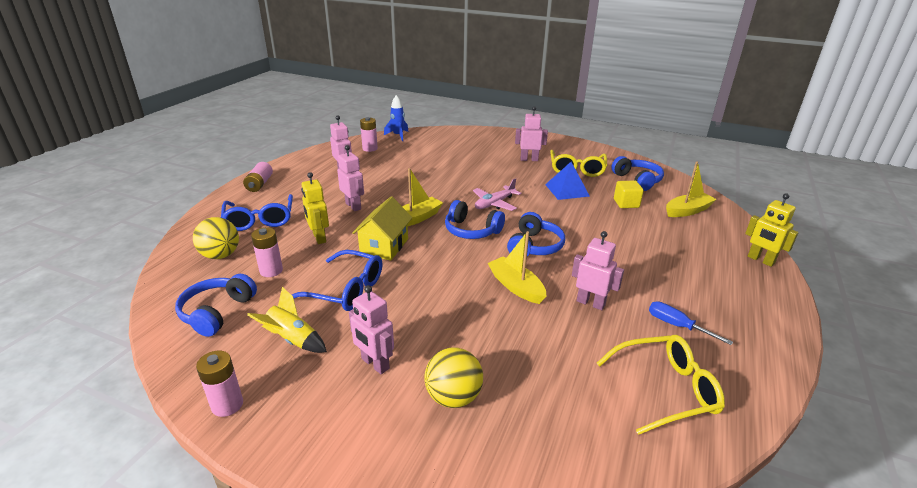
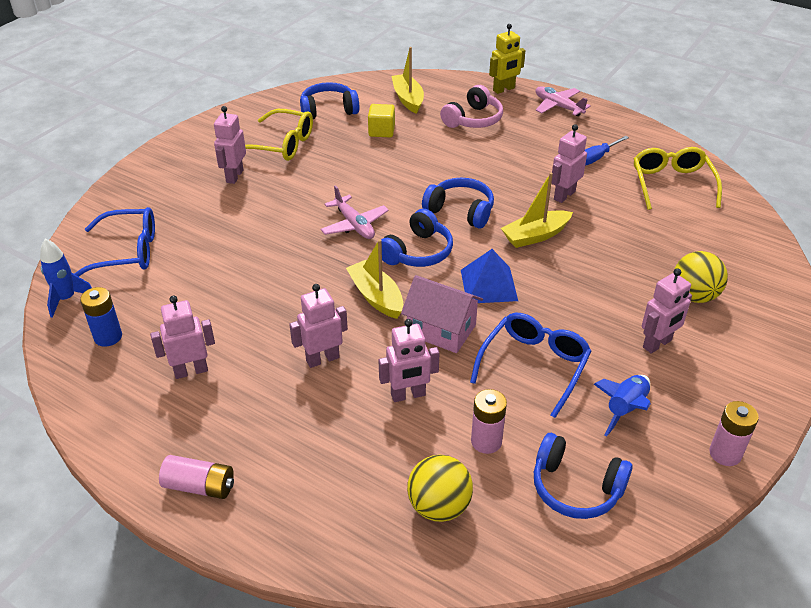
camera: 80 degrees left, 10 degrees up
(260, 220) = (338, 470): blue glasses -> blue glasses (127, 252)
(292, 340) = (625, 409): yellow rocket -> blue rocket
(319, 238) = (408, 395): yellow robot -> pink robot
(370, 148) = (108, 337): pink battery -> blue battery
(384, 246) = (441, 330): yellow house -> pink house
(567, 190) = (336, 163): blue pyramid -> blue pyramid (488, 285)
(684, 245) = (473, 119): none -> pink headphones
(762, 297) = (558, 106): none -> pink plane

